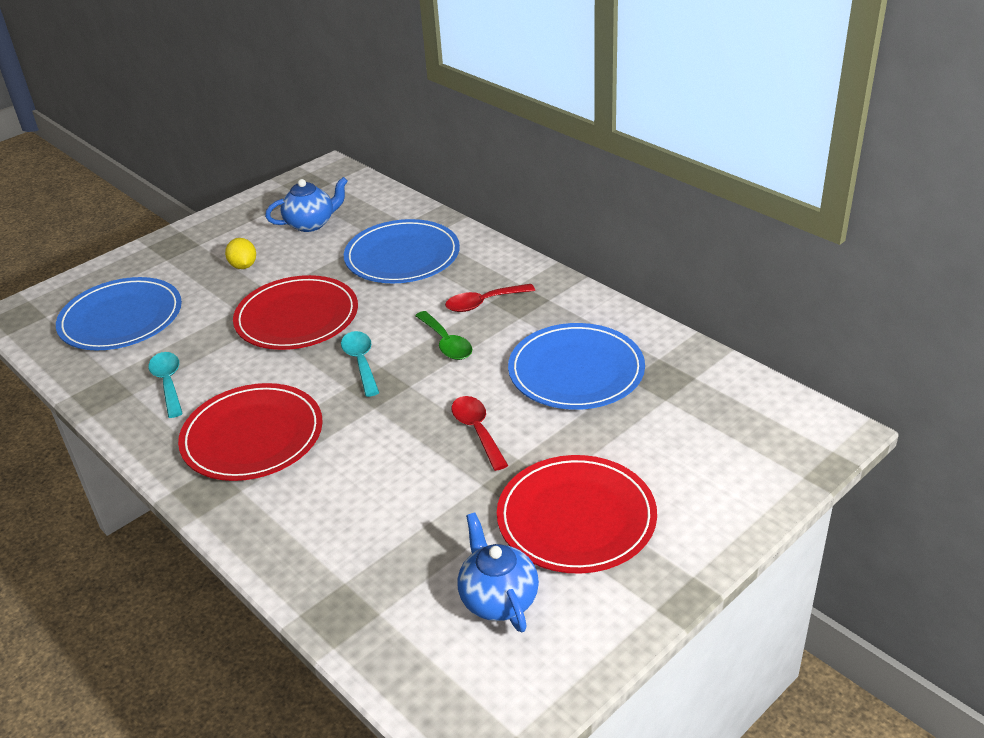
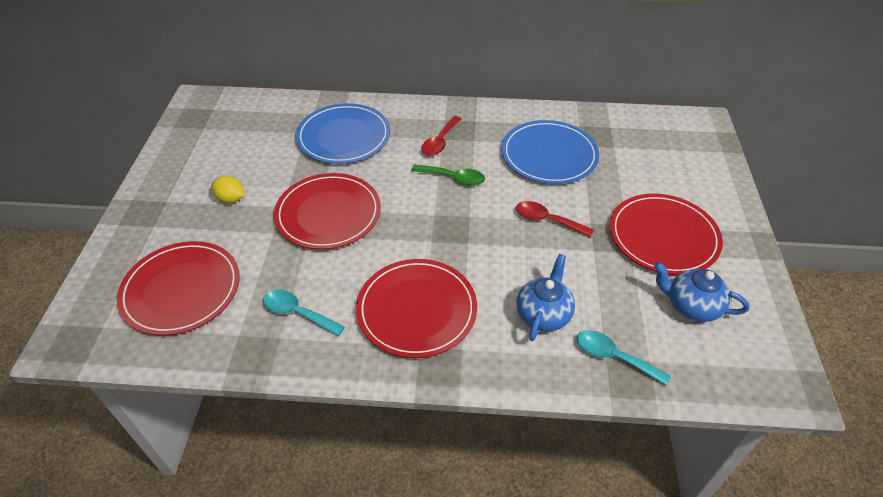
camera: 45 degrees left, 10 degrees up
(121, 318) = (181, 290): blue plate -> red plate
(311, 224) = (241, 144): blue teapot -> blue teapot (543, 315)
(361, 362) = (417, 219): turquoise spoon -> turquoise spoon (614, 357)

